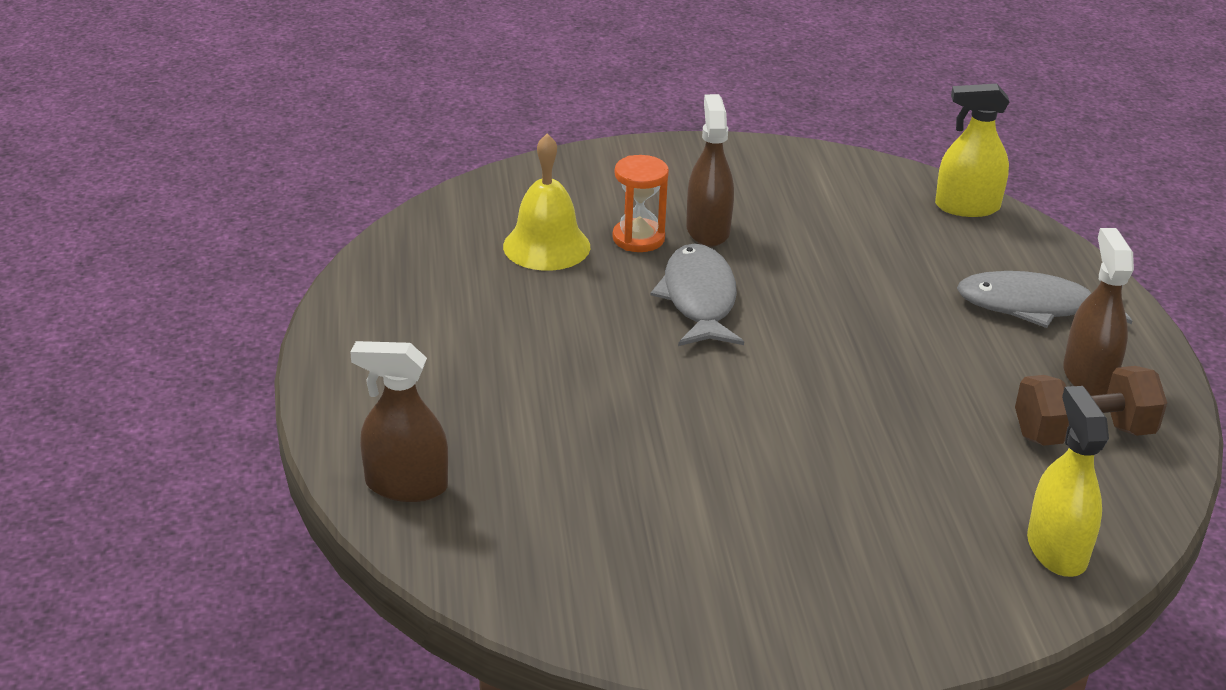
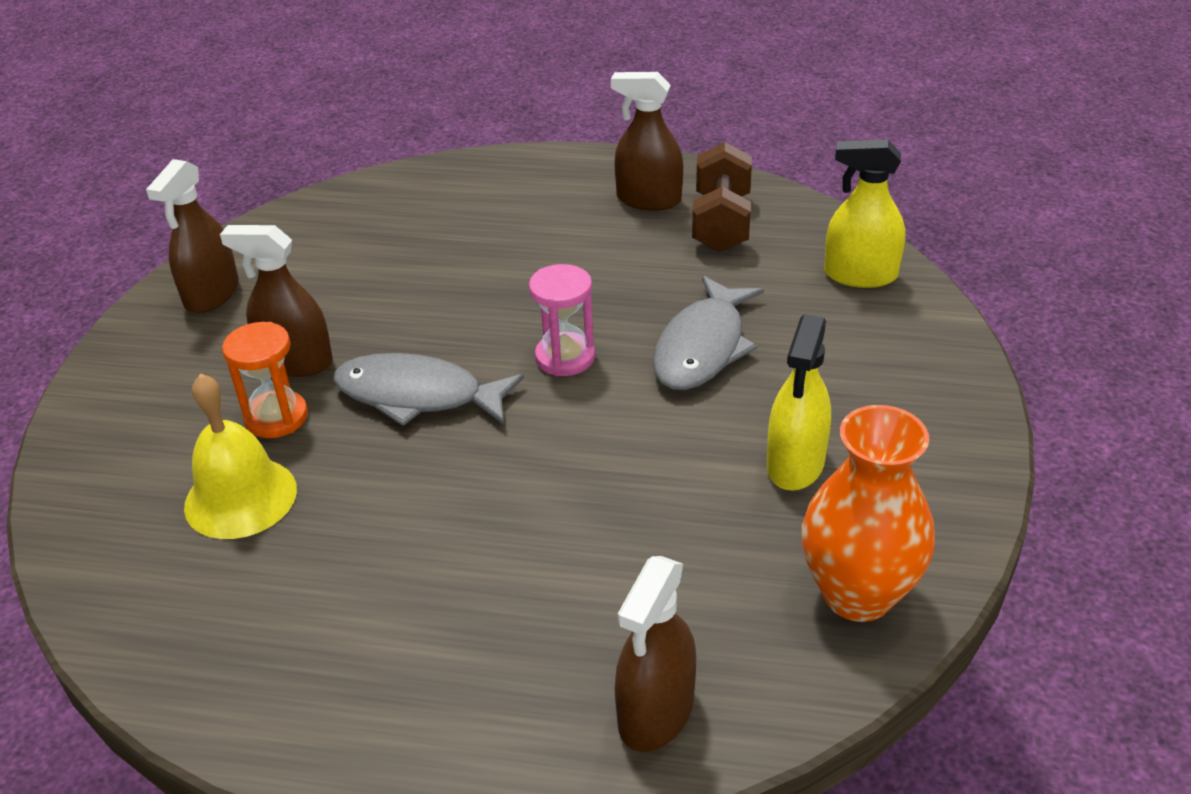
camera: 70 degrees left, 5 degrees up
(566, 586) = (857, 594): none -> orange vase
(768, 169) = (212, 294): none -> brown spray bottle
(793, 367) = (565, 357): none -> pink hourglass
(967, 207) = (369, 193): yellow spray bottle -> yellow spray bottle (795, 464)
(1034, 306) = (540, 199): grey fish -> grey fish (702, 347)

